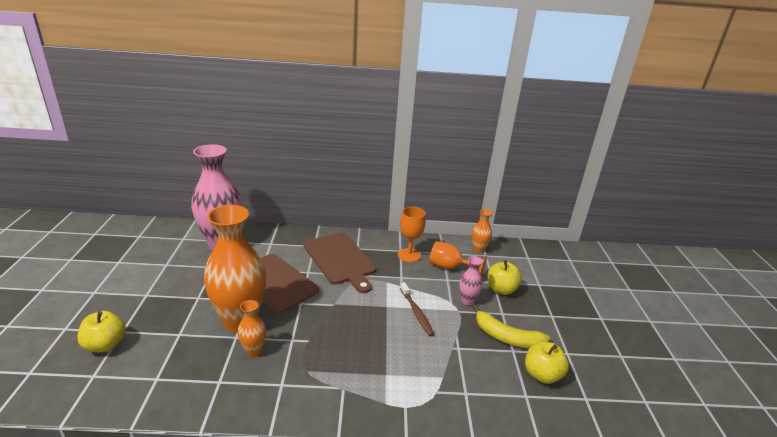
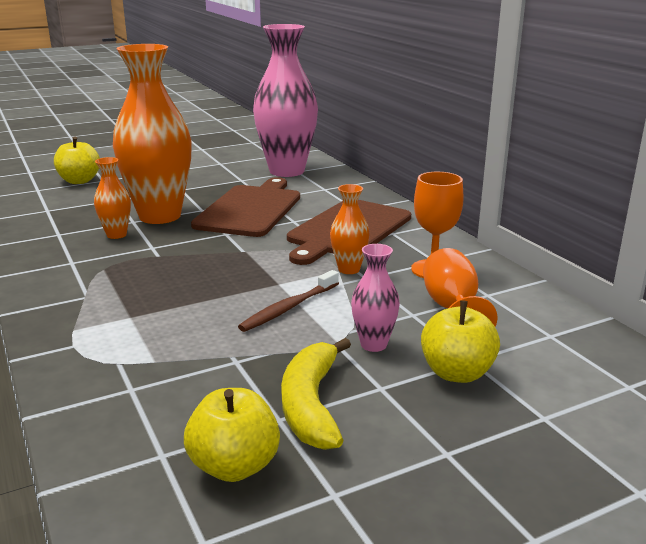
camera: 65 degrees right, 5 degrees down
(478, 249) = (557, 324): orange vase -> orange vase (349, 269)

